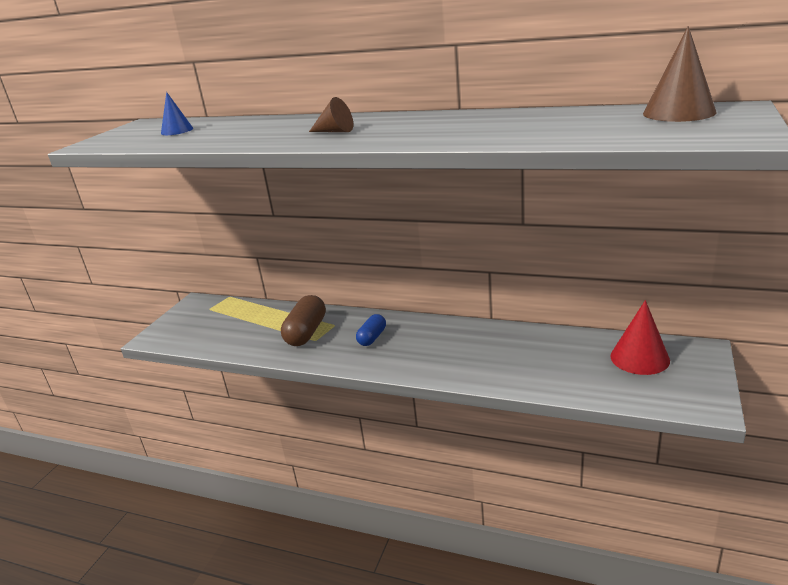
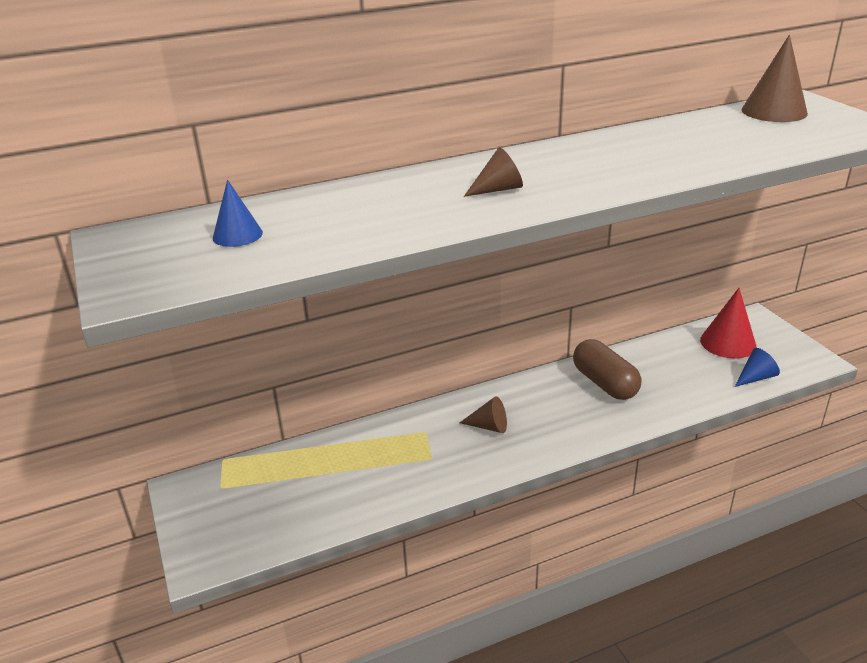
camera: 45 degrees left, 5 degrees up
(306, 332) = (407, 455): brown capsule -> brown capsule (604, 383)
(372, 337) = (489, 426): blue capsule -> brown cone
(620, 392) = (756, 377): none -> blue cone

